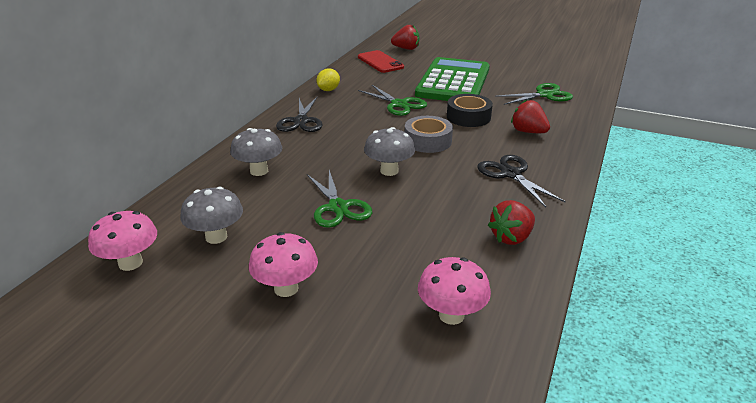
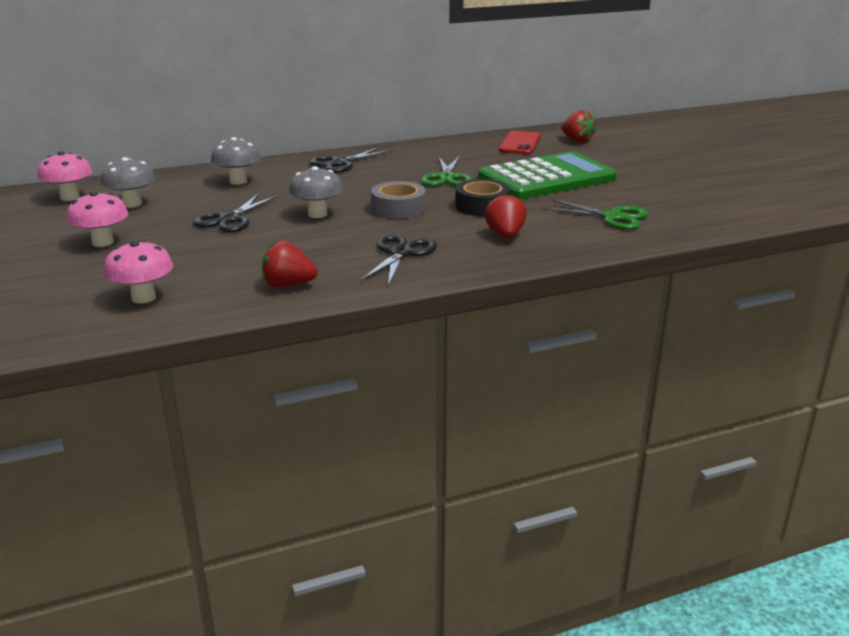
camera: 45 degrees right, 5 degrees down
(328, 90) = (417, 150): yellow lemon -> none
(338, 207) = (230, 219): green scissors -> black scissors

